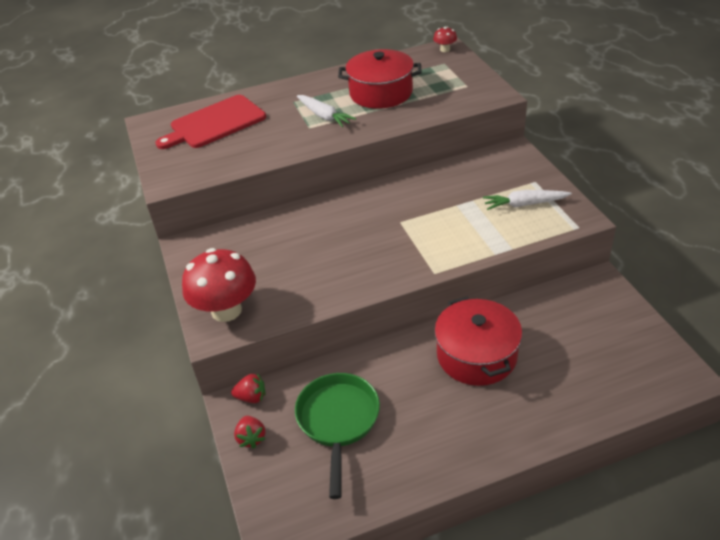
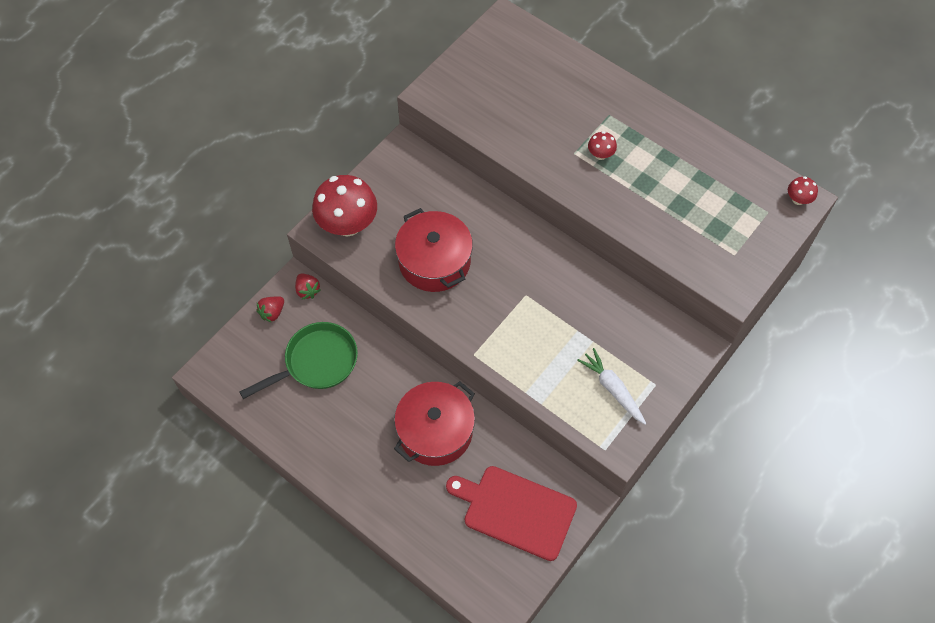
camera: 55 degrees right, 20 degrees up
(215, 123) = (535, 72): red cutting board -> red cutting board (516, 511)
(324, 116) = (600, 154): white carrot -> red mushroom
(381, 93) = (671, 182): red pot -> red pot (434, 261)

